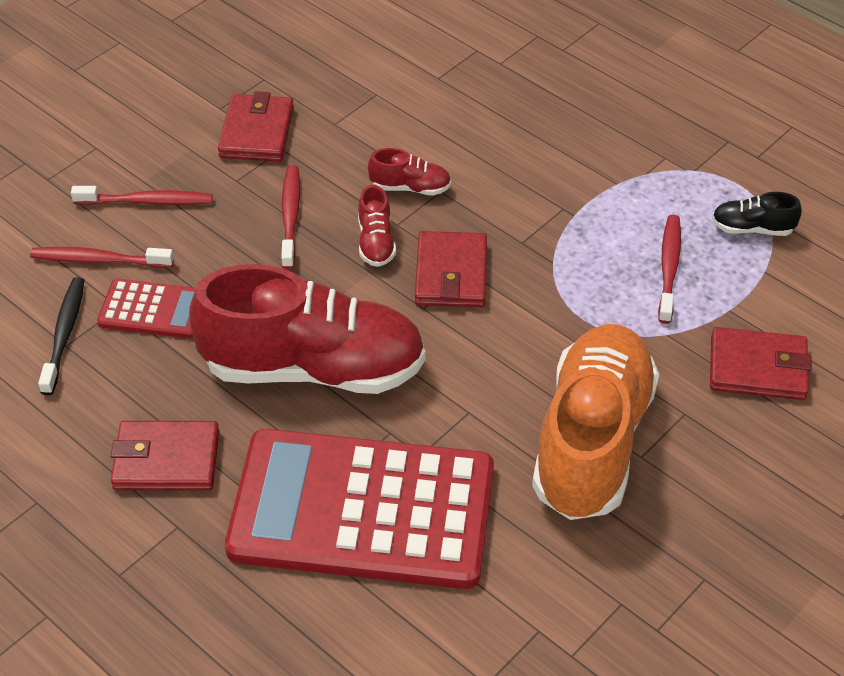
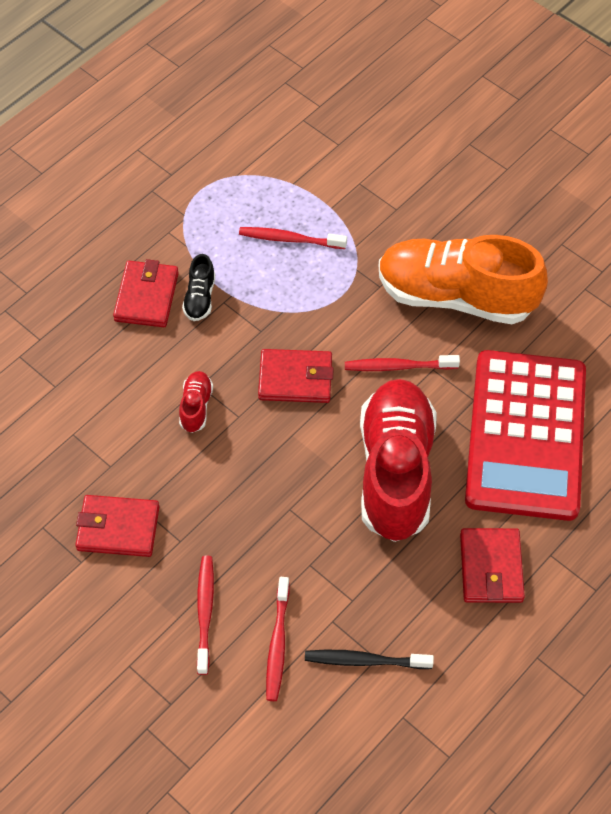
camera: 90 degrees left, 10 degrees up
(153, 310) = (336, 593): red calculator -> none
(290, 216) = (227, 495): red toothbrush -> red toothbrush (398, 367)
(376, 242) = (259, 431): red shoe -> none
(752, 228) = (249, 186): black shoe -> black shoe (200, 298)
(757, 368) = (386, 197): red wallet -> red wallet (146, 297)

